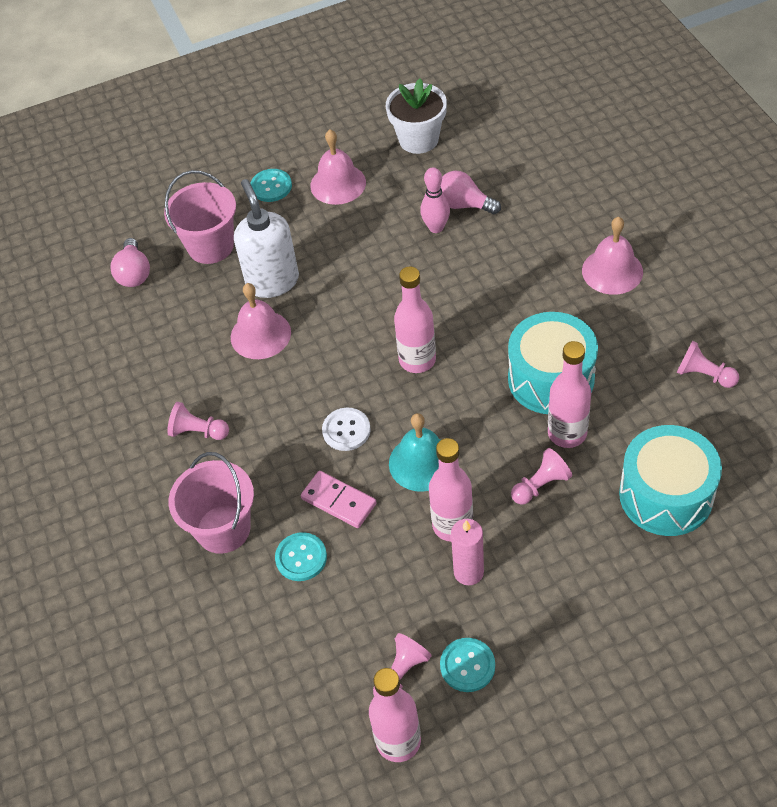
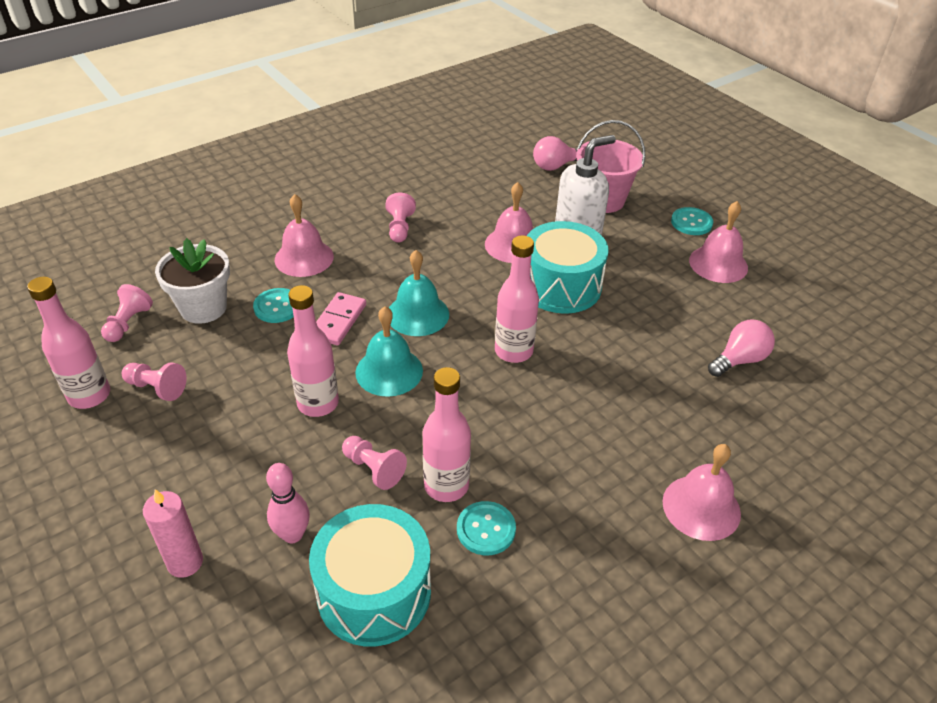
camera: 70 degrees right, 10 degrees down
(223, 529) = (304, 258): pink bucket -> pink bell
(346, 430) = (418, 314): white button -> turquoise bell
(418, 139) = (814, 312): white flower pot -> white flower pot (203, 308)
(436, 227) = (695, 342): pink bowling pin -> pink bowling pin (292, 535)
(464, 205) = (739, 360): pink light bulb -> pink light bulb turned 45 degrees clockwise
(467, 665) = (160, 434): turquoise button -> turquoise button (486, 529)
(468, 572) = (264, 422): pink candle -> pink candle (185, 562)
(551, 379) = (518, 463): turquoise drum -> turquoise drum (561, 286)
(704, 375) = (566, 623): pink pawn -> pink pawn (128, 323)

